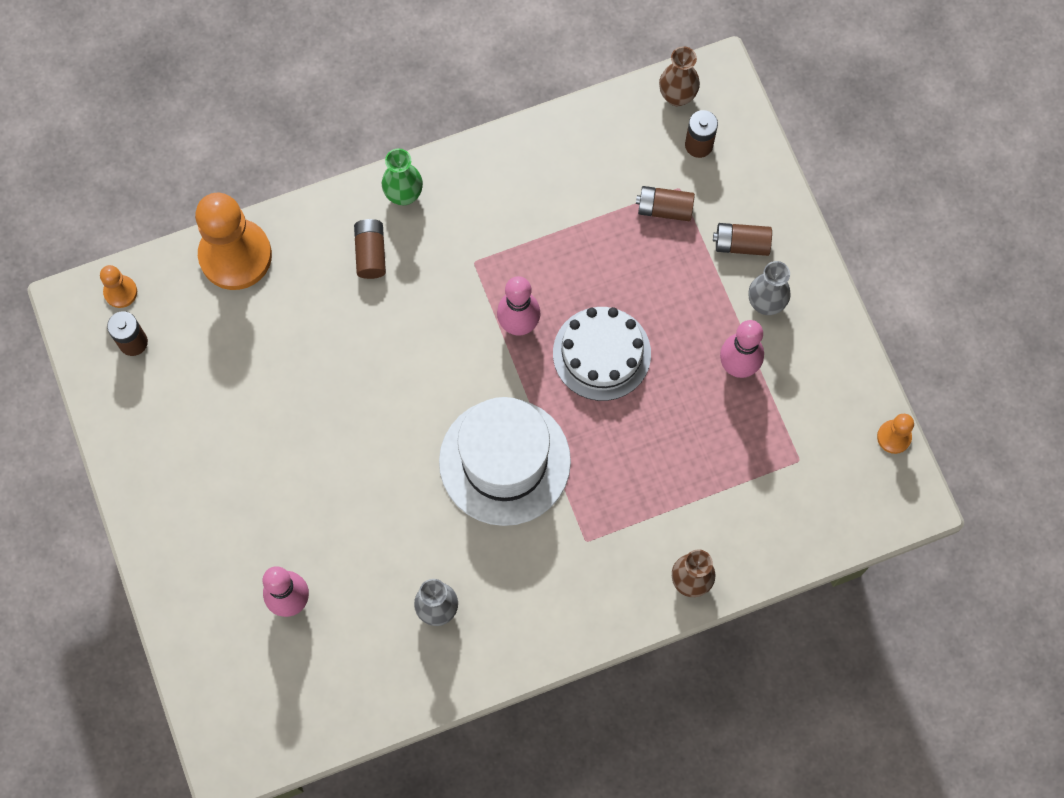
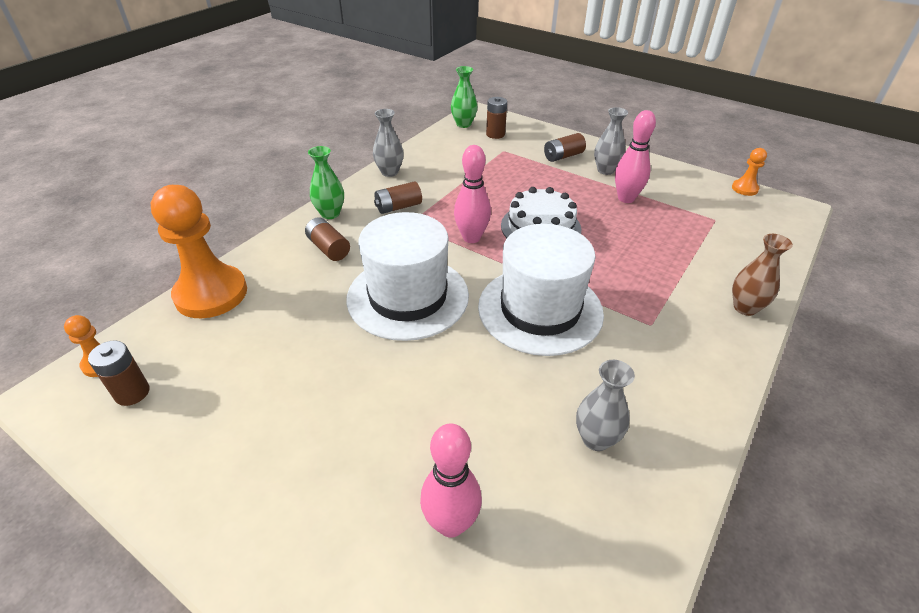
camera: 35 degrees left, 30 degrees down
(401, 370) = (408, 297): none -> white hat
(513, 152) = (389, 172): none -> grey vase
(664, 209) = (505, 160): brown battery -> brown battery (398, 207)
(677, 96) = (463, 124): brown vase -> green vase

